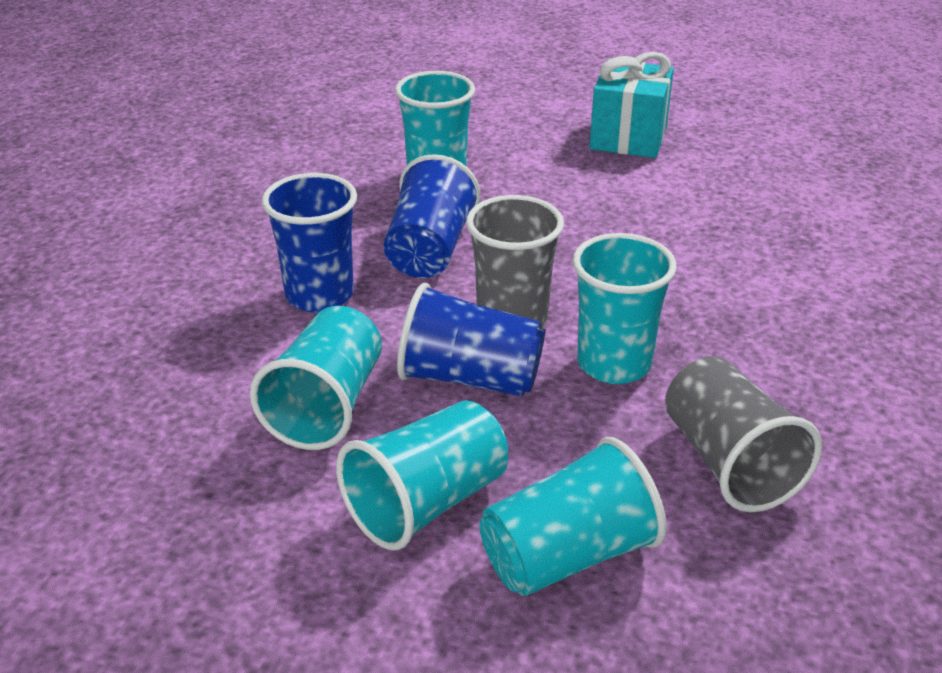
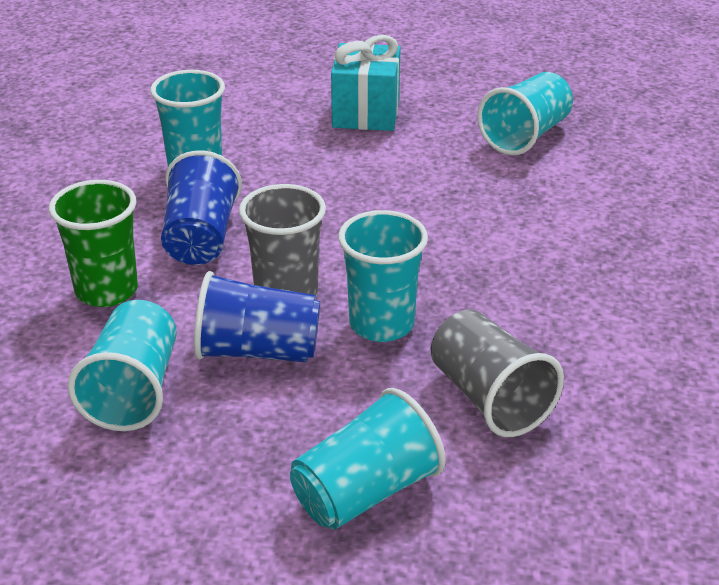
camera: 10 degrees left, 0 degrees up
(319, 295) = (106, 290): blue cup -> green cup
(427, 503) = (238, 464): turquoise cup -> turquoise cup (525, 136)

